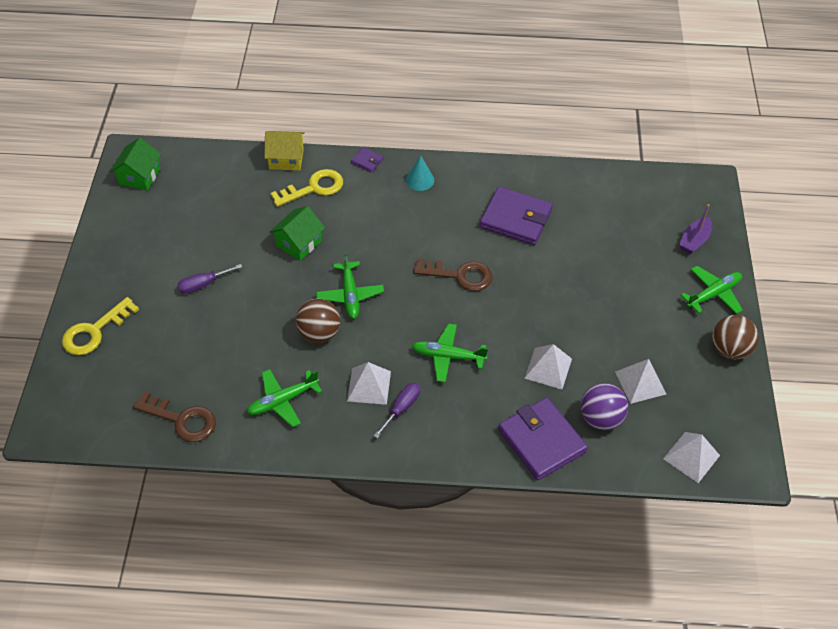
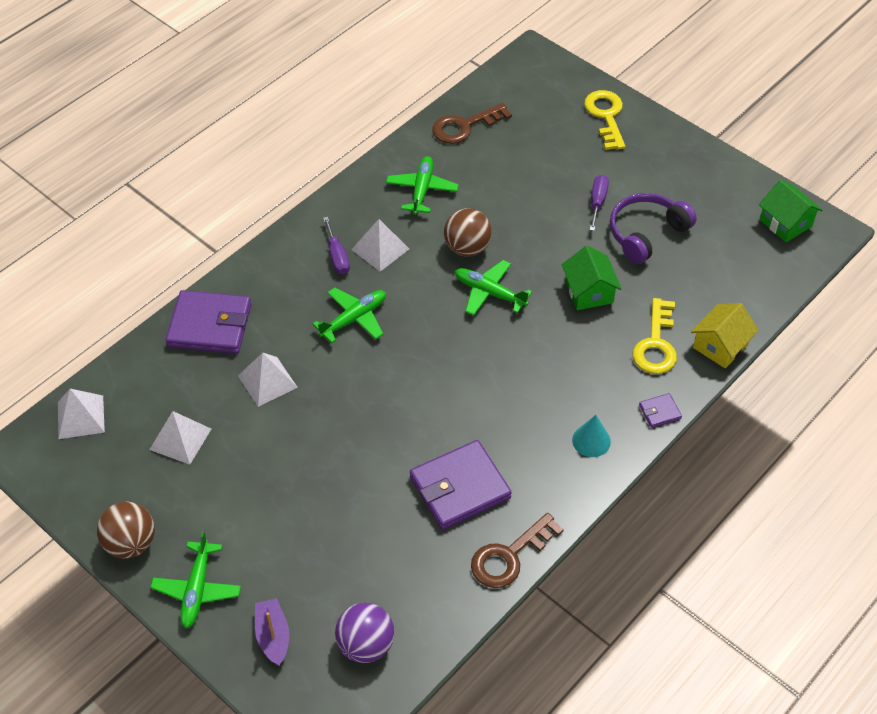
camera: 130 degrees right, 0 degrees up
(213, 241) = (646, 233): none -> purple headphones
(459, 275) = (433, 388): brown key -> brown key (509, 556)
(600, 418) = (183, 381): purple ball -> purple ball (366, 645)

